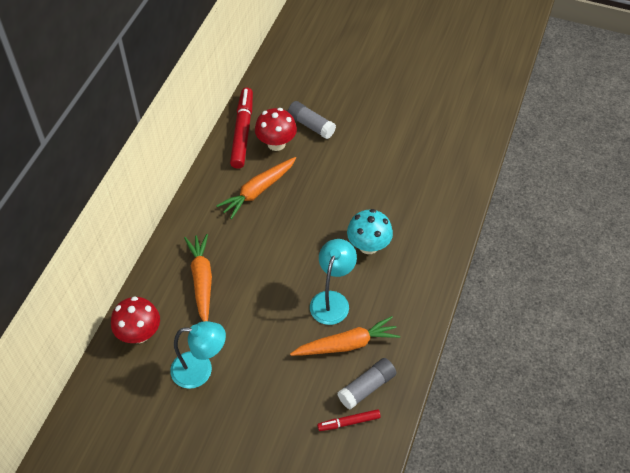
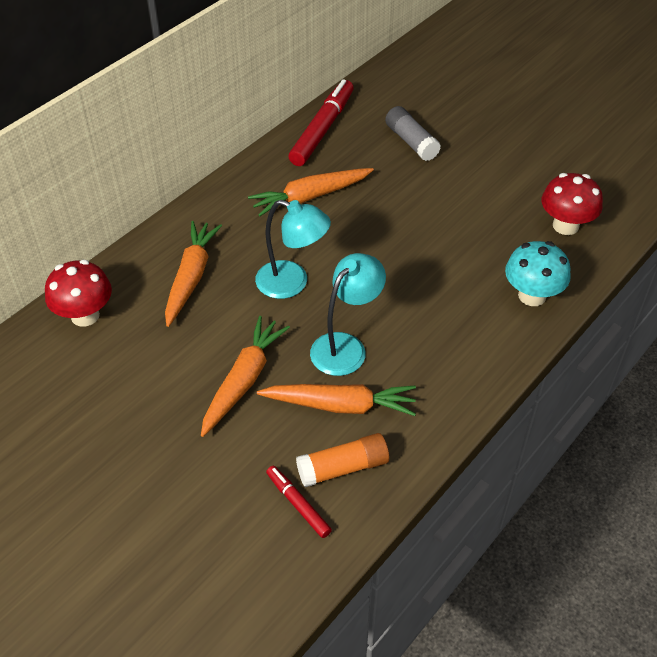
camera: 20 degrees right, 5 degrees down
(200, 370) = (136, 379): turquoise lamp -> turquoise lamp (292, 283)
(274, 347) = (244, 380): none -> orange carrot
(276, 143) = (358, 151): red mushroom -> red mushroom (565, 226)
(349, 422) = (298, 504): red marker -> red marker turned 45 degrees clockwise
(367, 387) = (343, 468): grey glue stick -> orange glue stick
(368, 246) = (424, 295): turquoise mushroom -> turquoise mushroom (532, 295)

